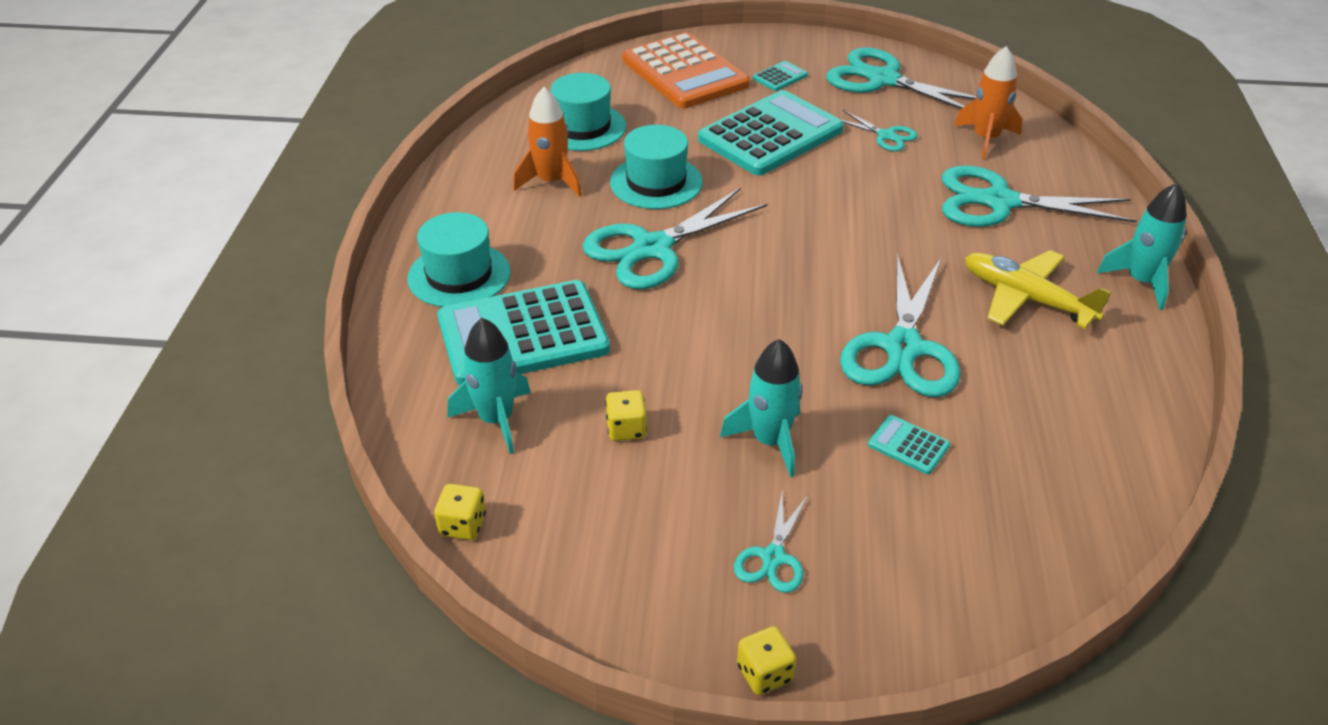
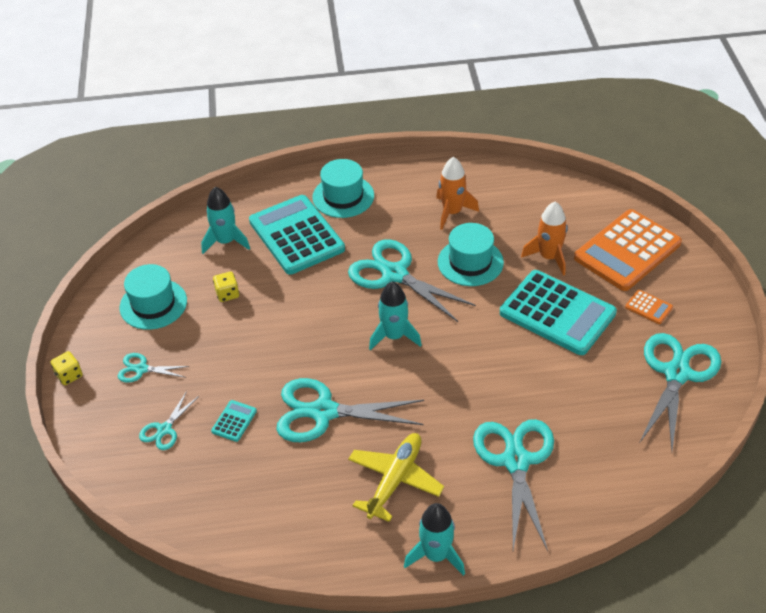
camera: 80 degrees right, 5 degrees up
(463, 525) = (151, 248): yellow dice -> none
(582, 127) = (524, 212): turquoise hat -> turquoise hat (153, 304)
(770, 441) = (227, 356): turquoise rocket -> turquoise rocket (394, 336)
(780, 77) = (648, 307): turquoise calculator -> orange calculator
(886, 136) = (586, 383): turquoise scissors -> turquoise scissors (164, 429)
(985, 139) = (609, 449): orange rocket -> orange rocket (549, 257)

